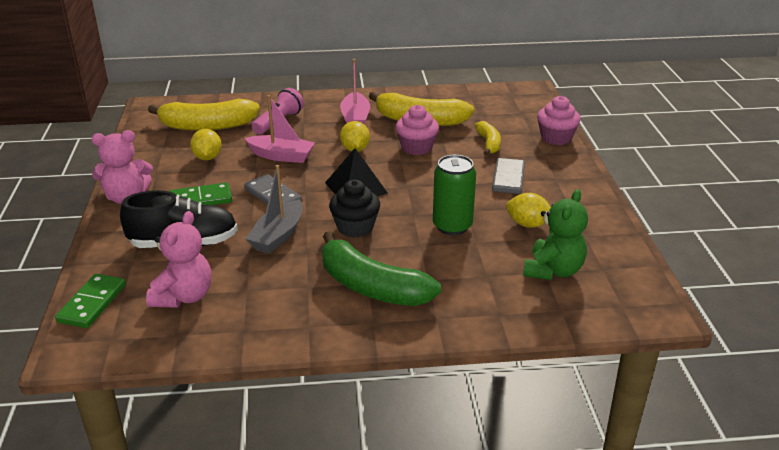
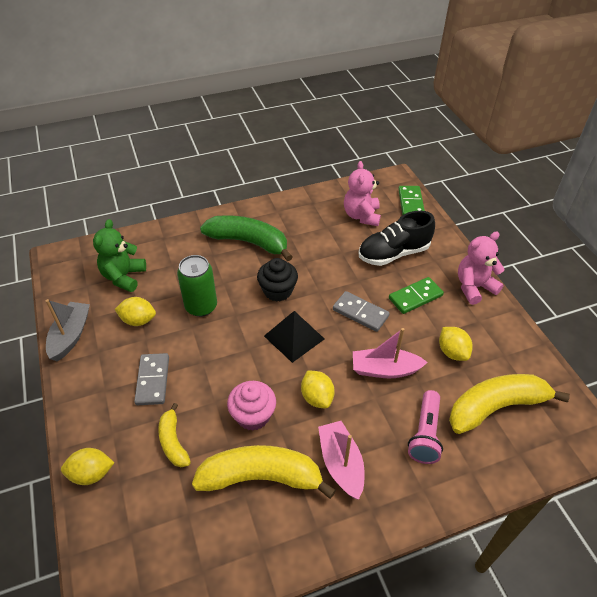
camera: 165 degrees right, 15 degrees up
(278, 236) = (331, 272): grey boat -> grey boat (71, 336)
(556, 138) = (91, 474): pink cupcake -> yellow lemon

